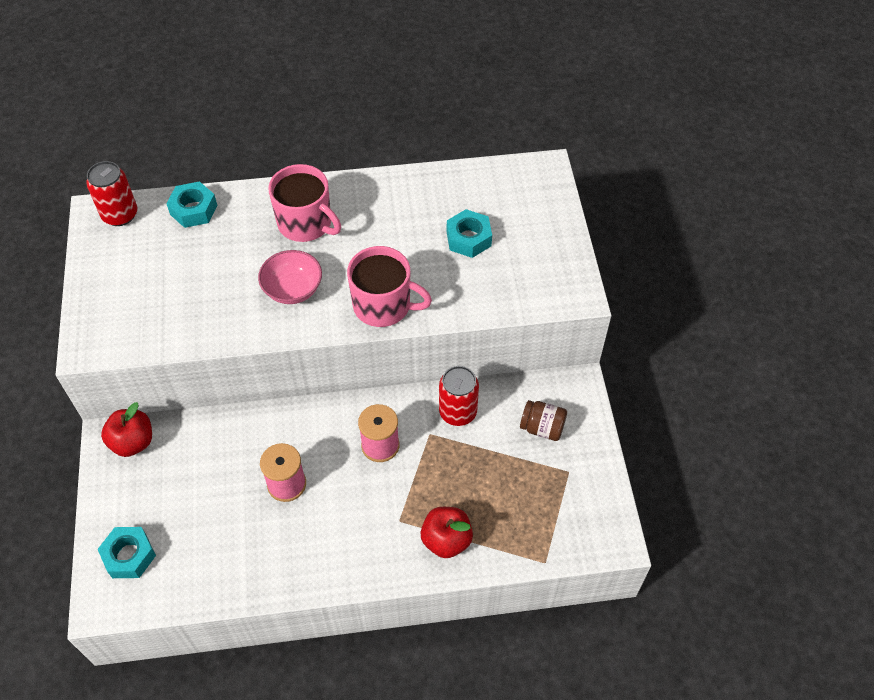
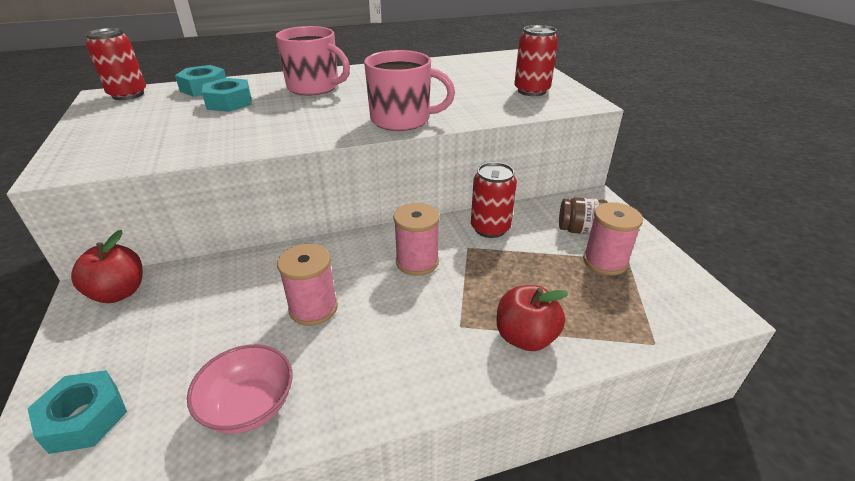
camera: 10 degrees left, 20 degrees down
(293, 289) = (306, 118): pink bowl -> pink bowl (249, 406)
(468, 238) = (467, 84): turquoise nut -> turquoise nut (229, 102)
(532, 263) = (531, 91): none -> red can
(546, 471) = (605, 261): none -> pink spool

